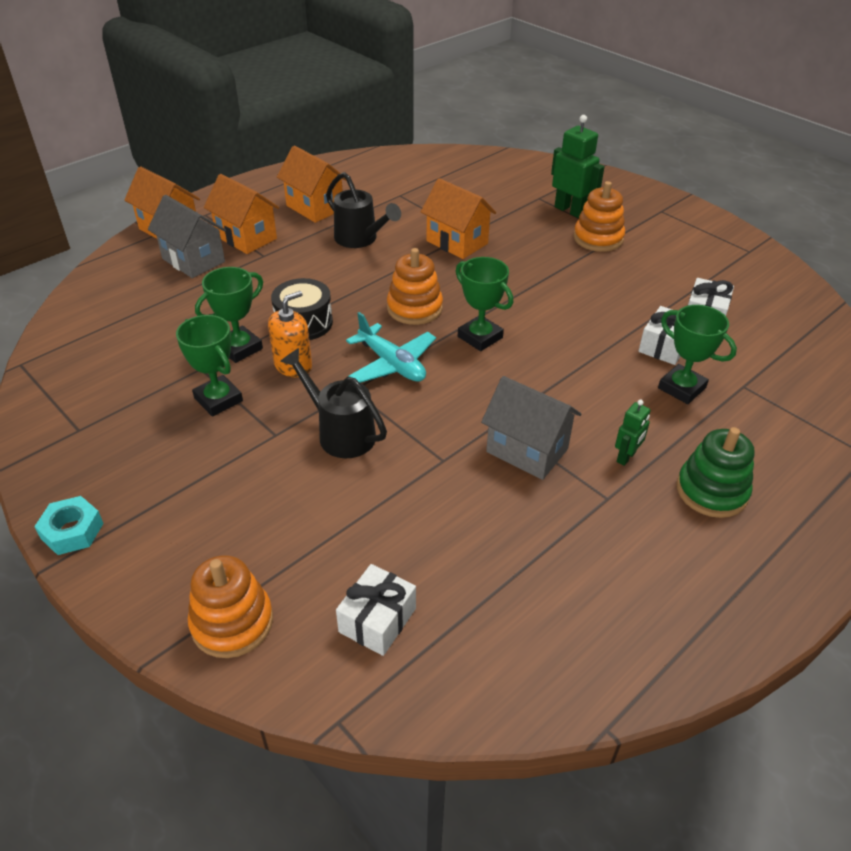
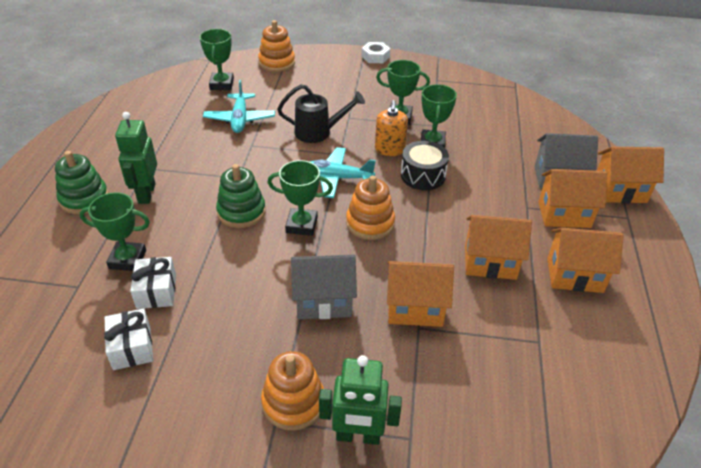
camera: 140 degrees right, 0 degrees up
(72, 531) = (375, 56): turquoise nut -> white nut
(360, 239) = (490, 263): black watering can -> orange house
(377, 620) = (222, 84): white gift -> green trophy
(418, 516) = (240, 119): none -> turquoise plane
(527, 450) = (209, 170): grey house -> grey house (323, 301)
(529, 379) = (241, 212): none -> green stacking toy
(626, 457) = (146, 193): green robot -> green robot, size x1.80

